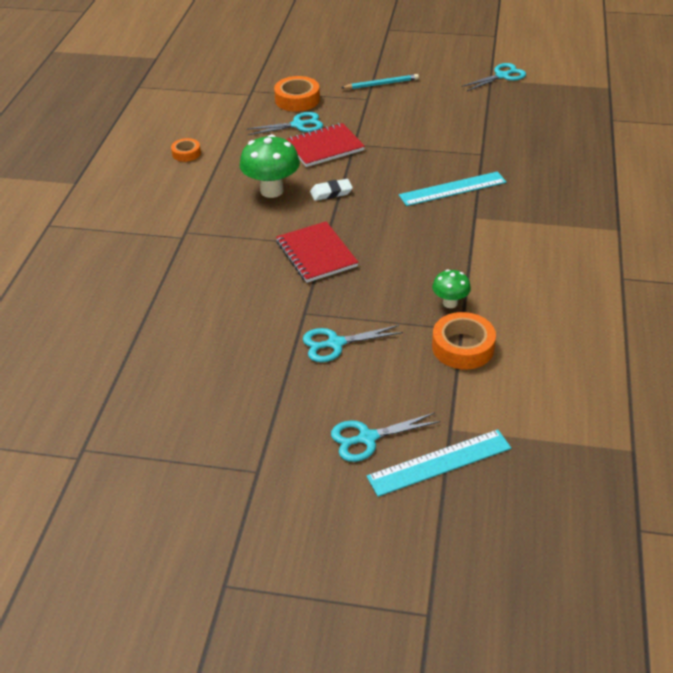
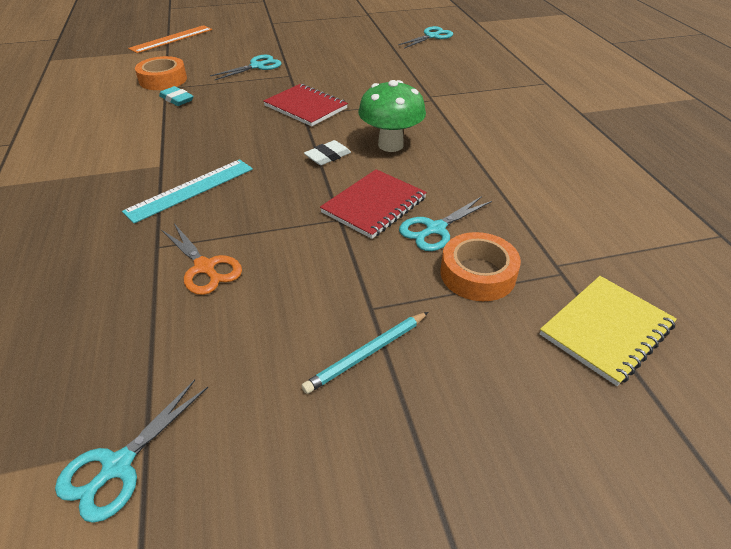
camera: 155 degrees right, 0 degrees up
(186, 153) = (522, 161): orange tape -> none
(261, 68) = (606, 330): none -> yellow notebook
(367, 438) = (217, 39): turquoise scissors -> turquoise scissors (432, 36)
(439, 463) = (171, 39): turquoise ruler -> orange ruler
(450, 303) = (177, 99): green mushroom -> turquoise eraser
(452, 135) = (205, 267): none -> orange scissors

